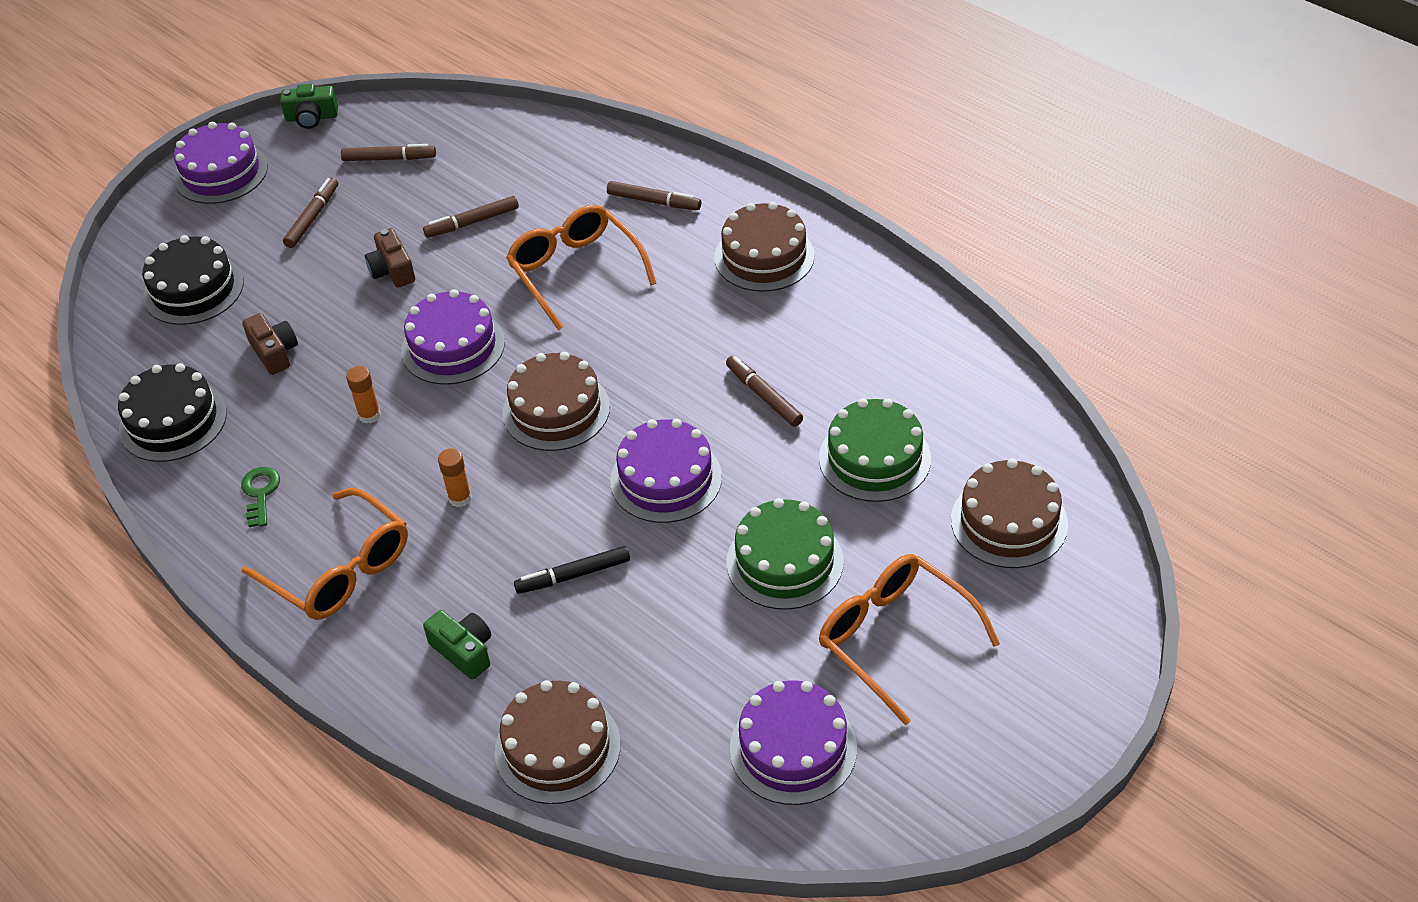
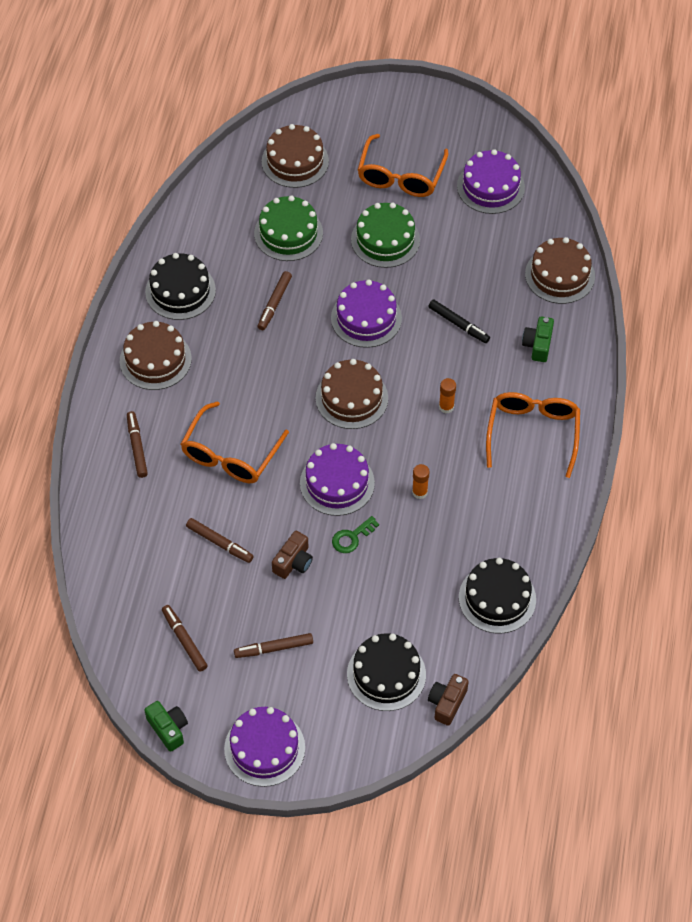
camera: 125 degrees left, 10 degrees up
(260, 493) = (513, 509): green key -> green key (352, 537)
(274, 352) = (407, 581): brown camera -> brown camera (447, 703)
(854, 314) = (180, 291): none -> black cake

